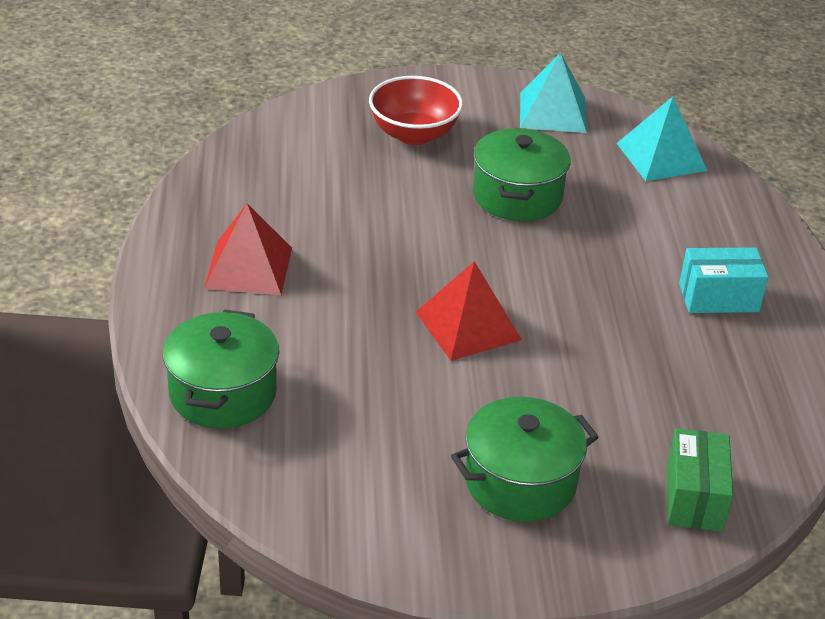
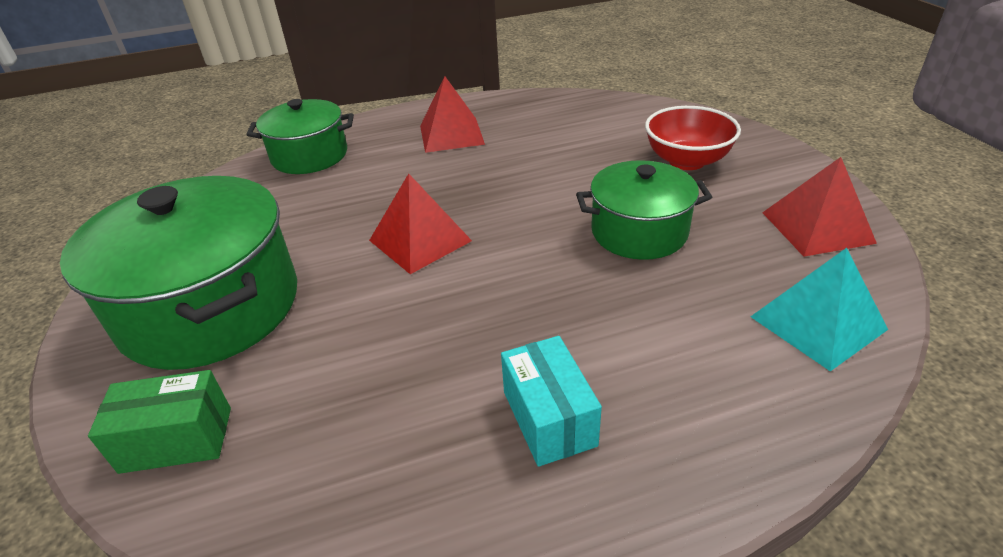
camera: 80 degrees right, 0 degrees up
(520, 482) = (211, 307): green pot -> green pot, size x1.68
(552, 112) = (817, 227): turquoise pyramid -> red pyramid

